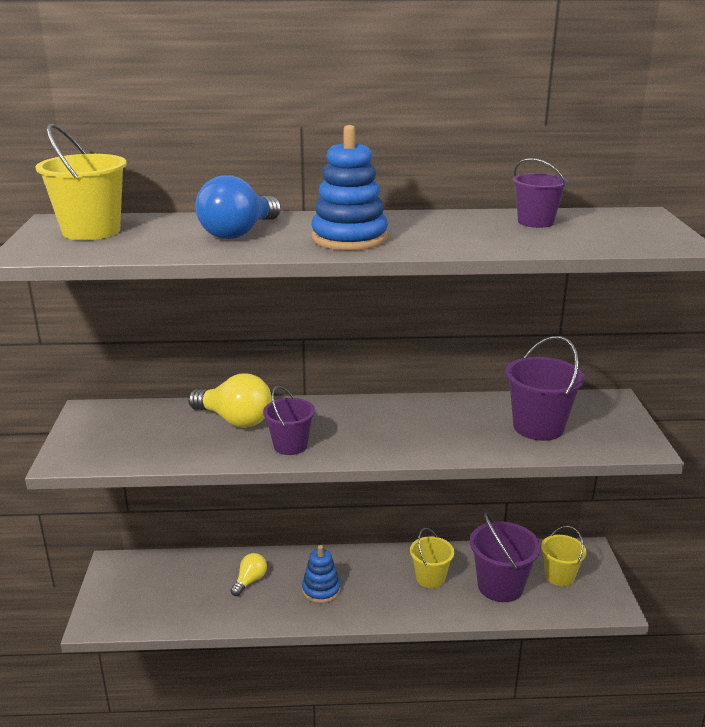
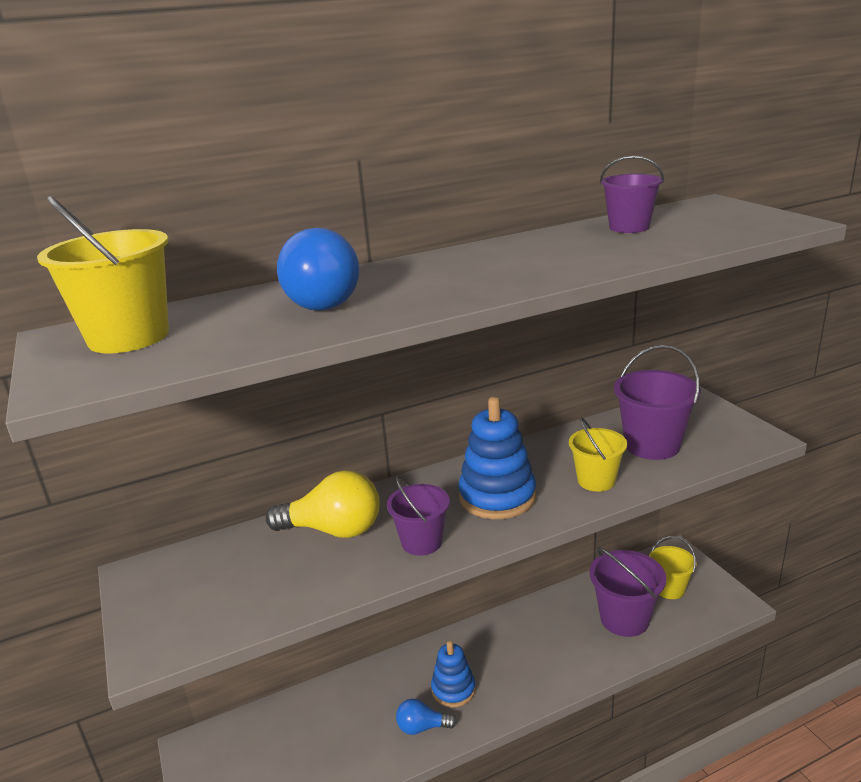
camera: 20 degrees left, 0 degrees up
(250, 581) = (369, 708): yellow light bulb -> none
(280, 607) = (422, 727): none -> blue light bulb
(349, 238) = (466, 280): blue stacking toy -> blue stacking toy (497, 497)
(430, 578) = (554, 634): yellow bucket -> yellow bucket (596, 480)

